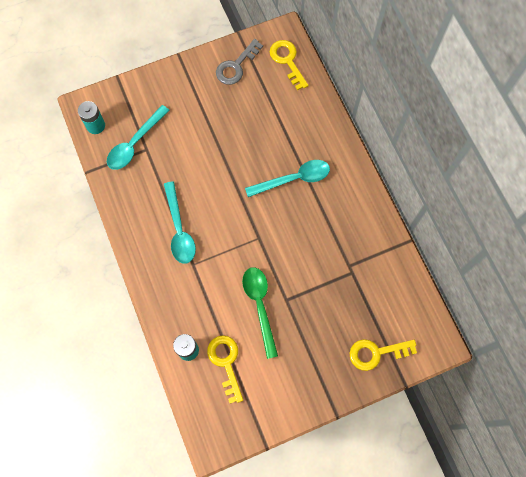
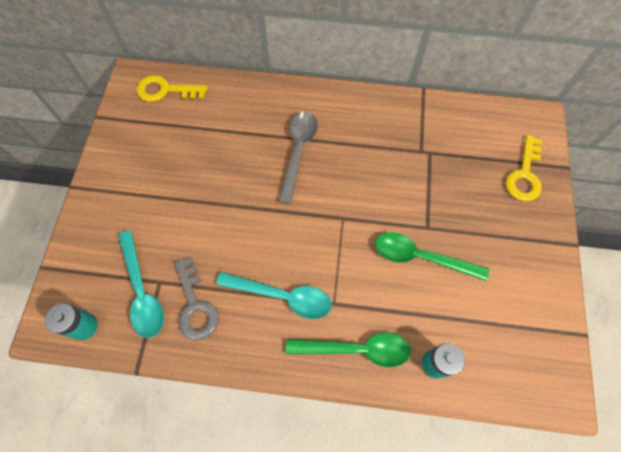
camera: 60 degrees left, 5 degrees down
(170, 295) = (356, 349): none -> green spoon
(226, 363) = (470, 328): yellow key -> none
(236, 66) = (133, 138): grey key -> grey key (195, 306)
(293, 179) = (298, 151): turquoise spoon -> grey spoon

